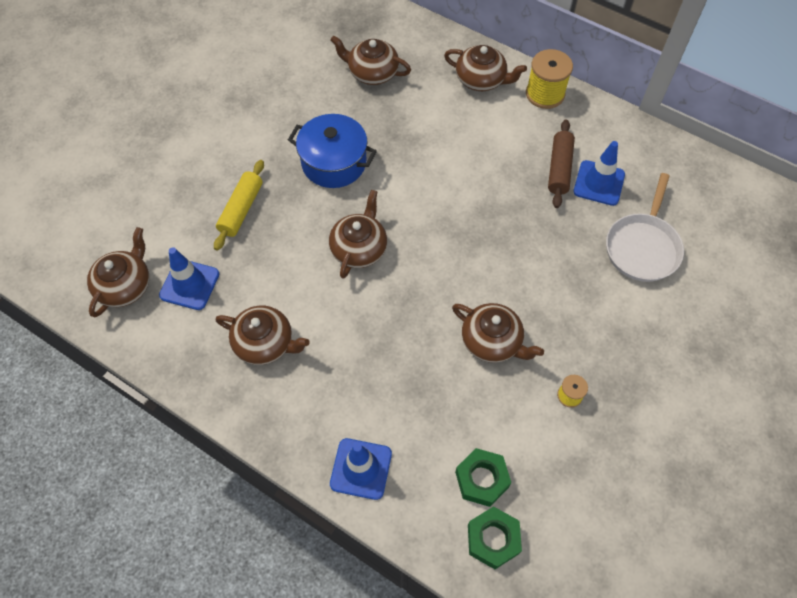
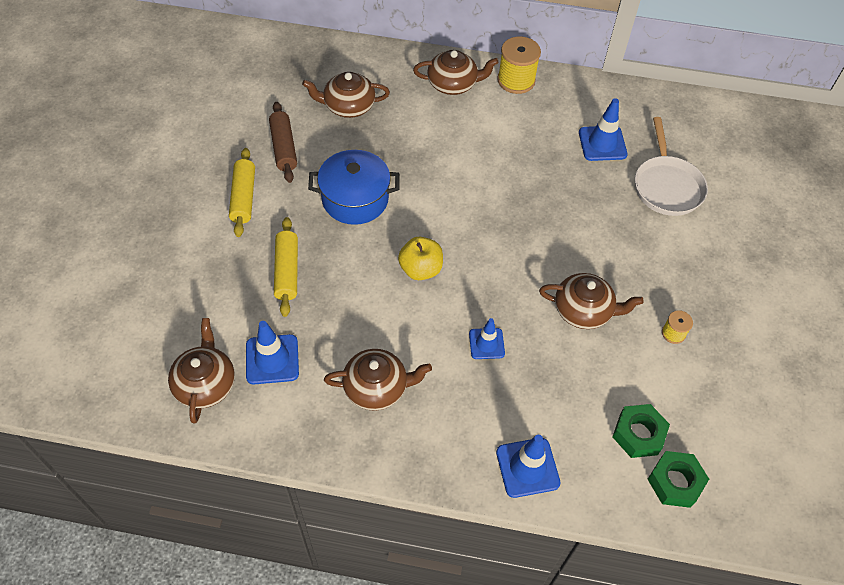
camera: 25 degrees left, 5 degrees down
(238, 130) = (243, 197): none -> yellow rolling pin
(359, 248) = (420, 269): brown teapot -> yellow apple
(383, 339) = (486, 343): none -> blue traffic cone
(559, 168) = (562, 141): brown rolling pin -> brown rolling pin (283, 147)

